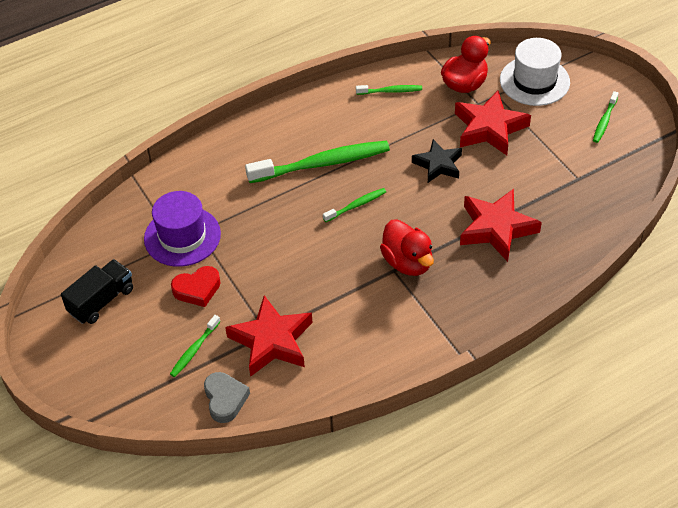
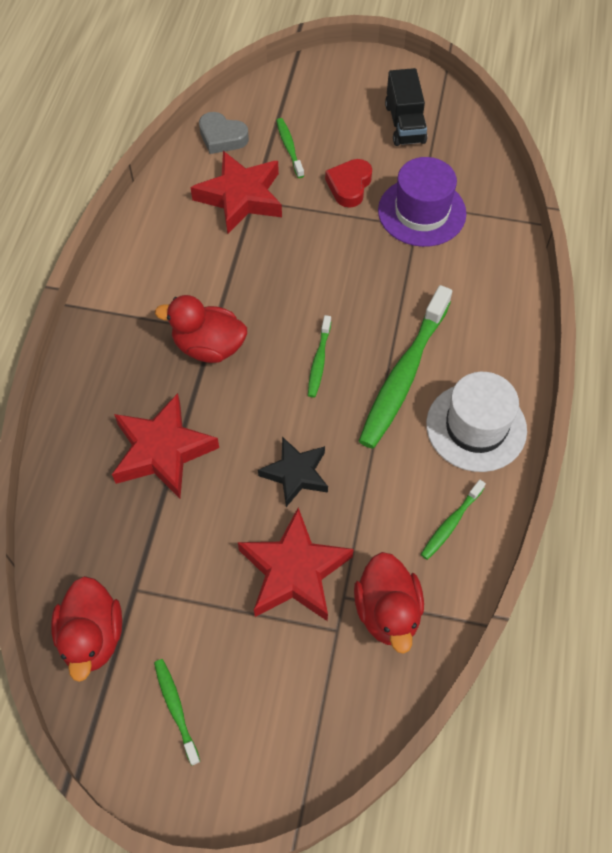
camera: 130 degrees right, 10 degrees up
(534, 81) = (316, 697): white hat -> white hat (476, 427)
(619, 175) = (92, 637): none -> red duck

